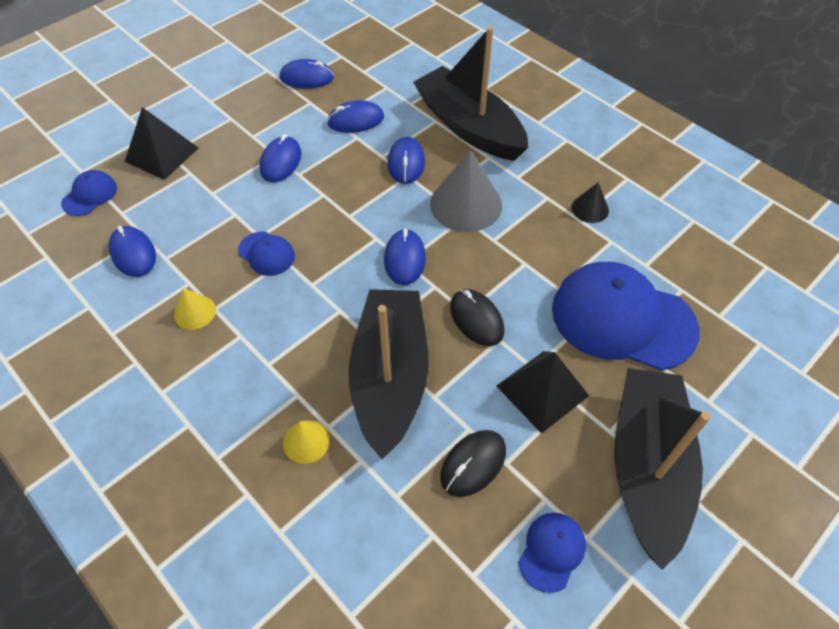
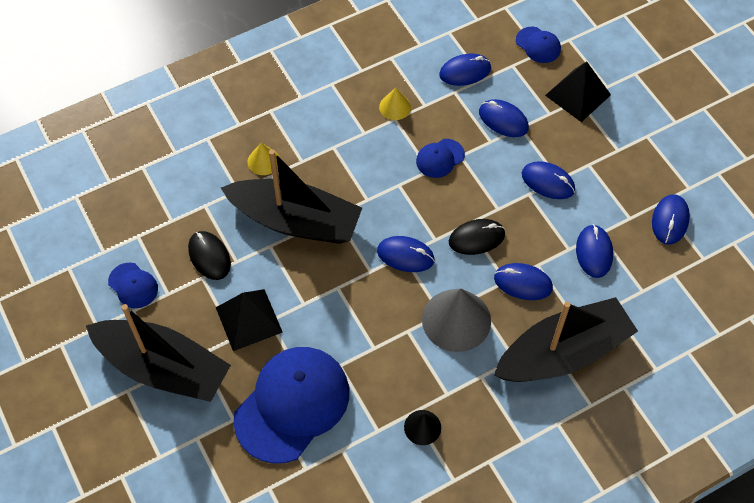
camera: 105 degrees right, 5 degrees up
(203, 208) = (503, 120): none -> blue mouse
(476, 319) = (328, 293): black mouse -> black mouse (476, 238)

